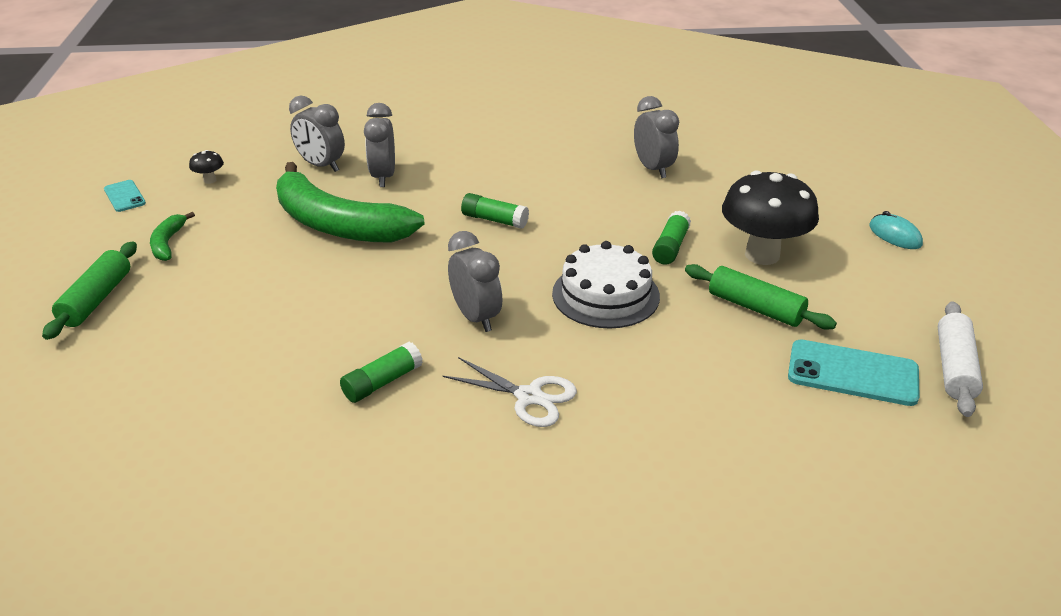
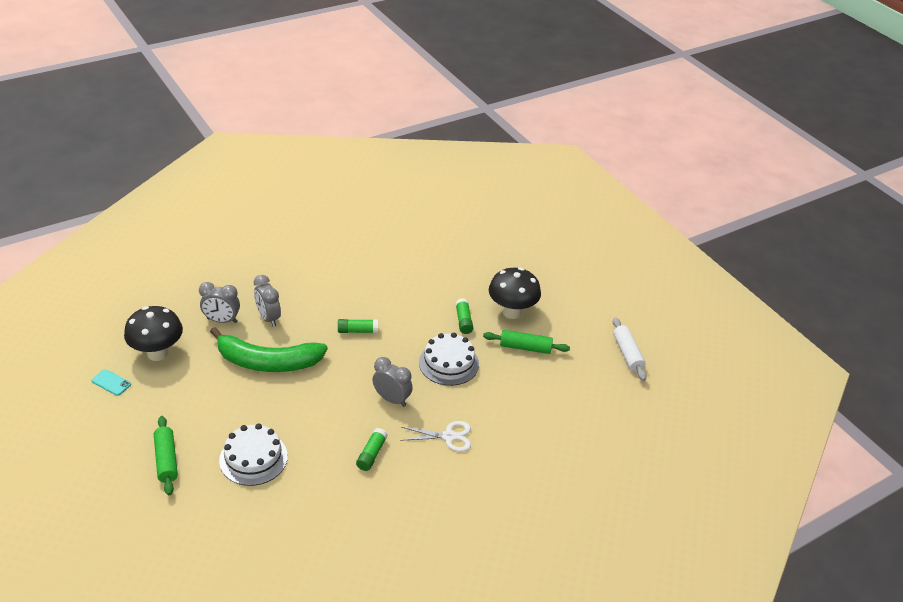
camera: 30 degrees left, 5 degrees up
(168, 243) = (174, 408): green banana -> none
(208, 333) = (253, 458): none -> white cake
(210, 180) = (158, 353): black mushroom -> black mushroom, size x2.49
(653, 169) = (423, 266): grey clock -> none
(852, 373) = (586, 372): turquoise phone -> none
(895, 235) = (569, 279): turquoise mouse -> none

